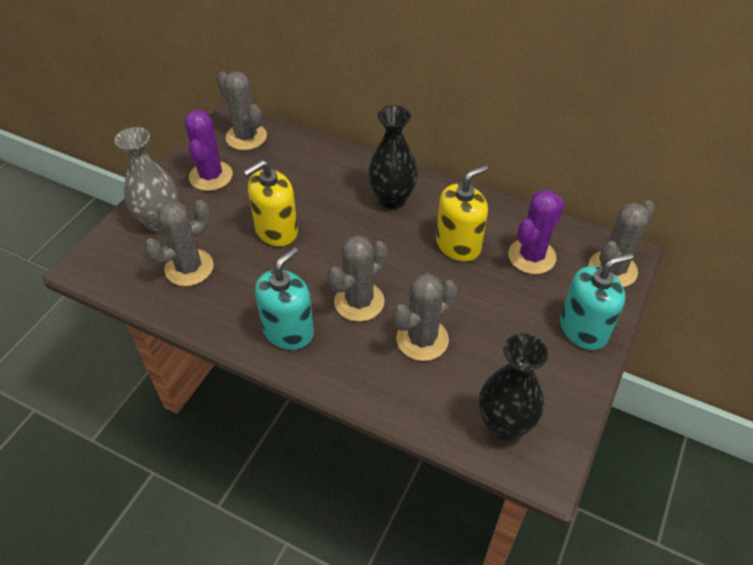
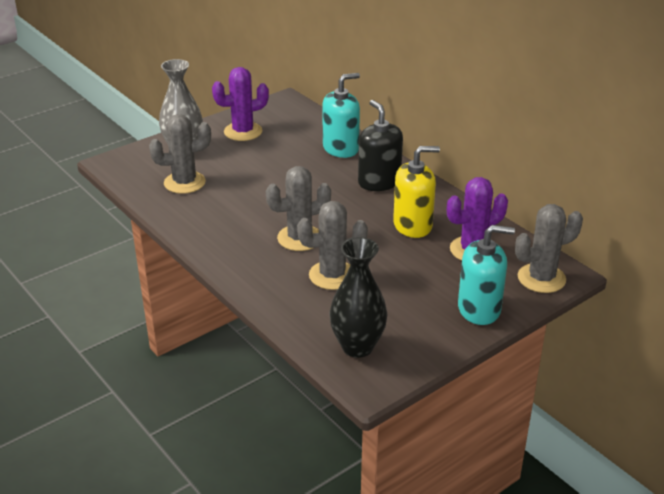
camera: 25 degrees right, 15 degrees down
(211, 176) = (243, 132): purple cactus -> purple cactus turned 45 degrees clockwise
(246, 137) = (289, 114): grey cactus -> none
(276, 231) = (268, 177): yellow soap dispenser -> none
(288, 331) = (230, 240): turquoise soap dispenser -> turquoise soap dispenser (341, 148)
(392, 199) = (379, 182): black vase -> black soap dispenser

